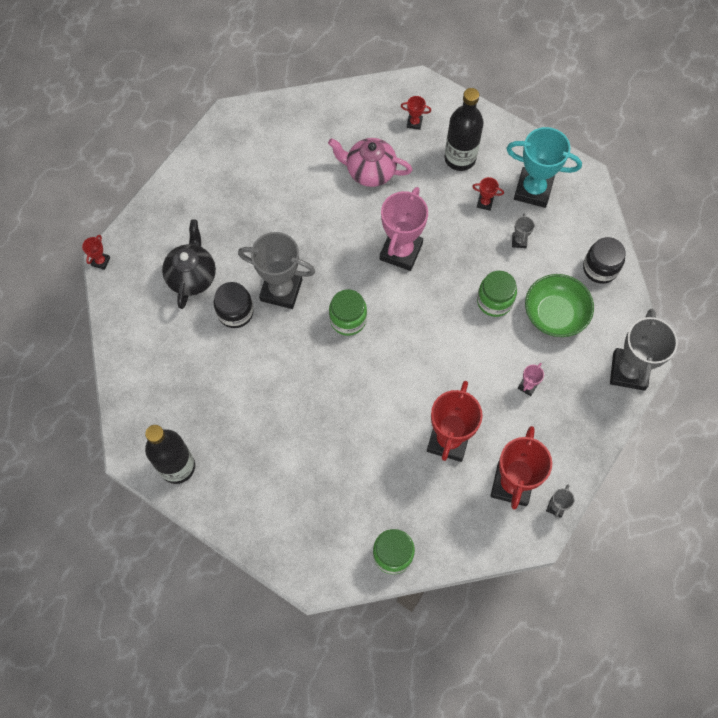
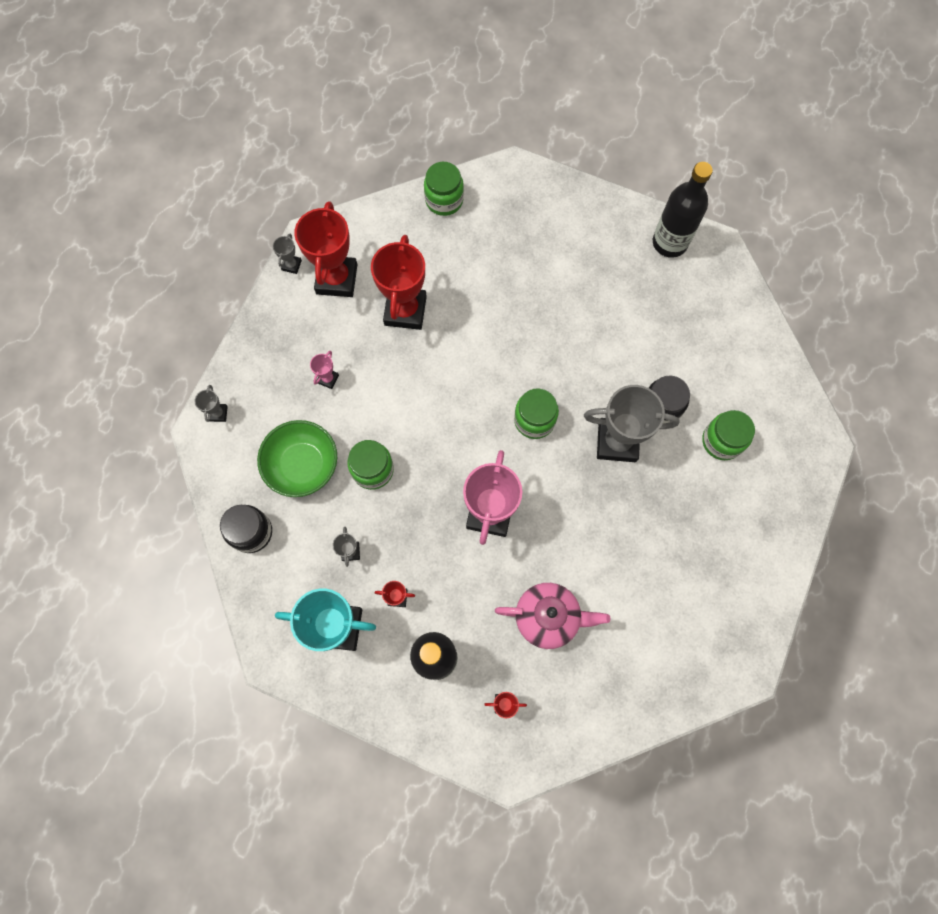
camera: 170 degrees right, 5 degrees up
(100, 261) = (831, 441): red trophy -> none
(192, 276) = (722, 441): black teapot -> green jar
(628, 371) = (218, 413): grey trophy -> grey trophy, size x0.43

